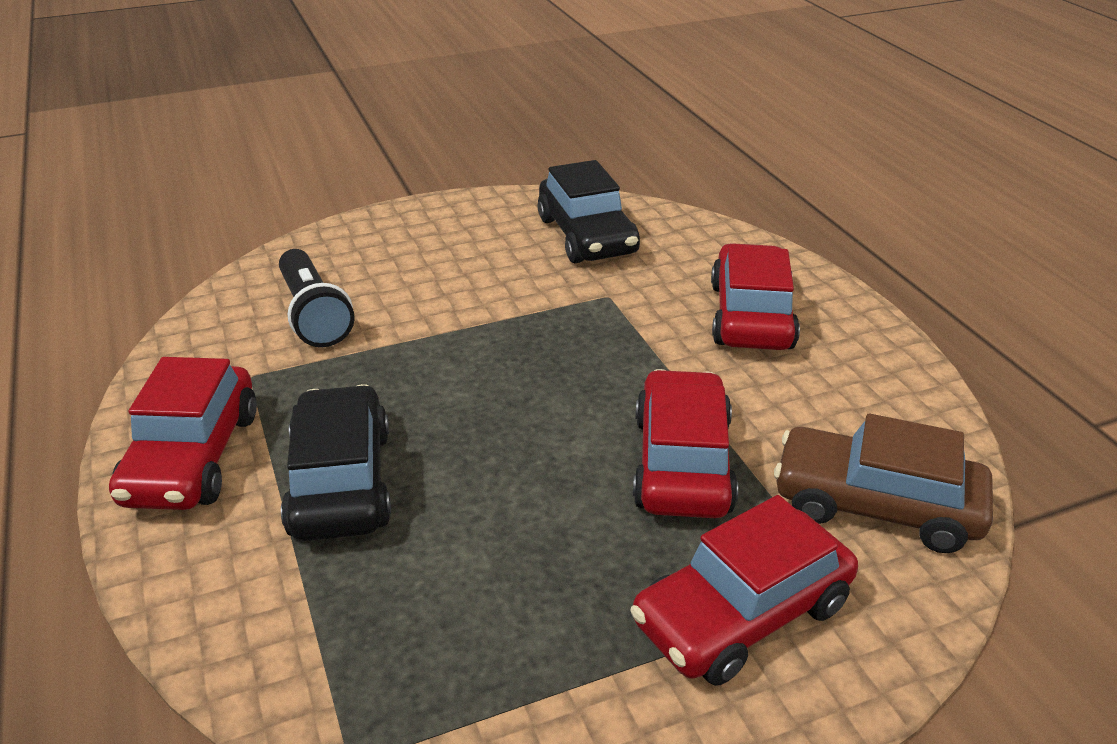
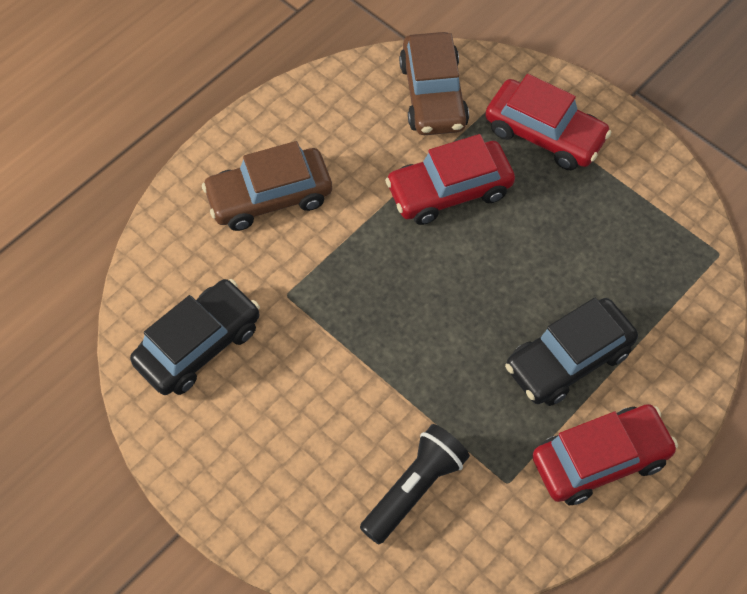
camera: 115 degrees left, 25 degrees up
(750, 316) = (269, 197): red car -> brown car

